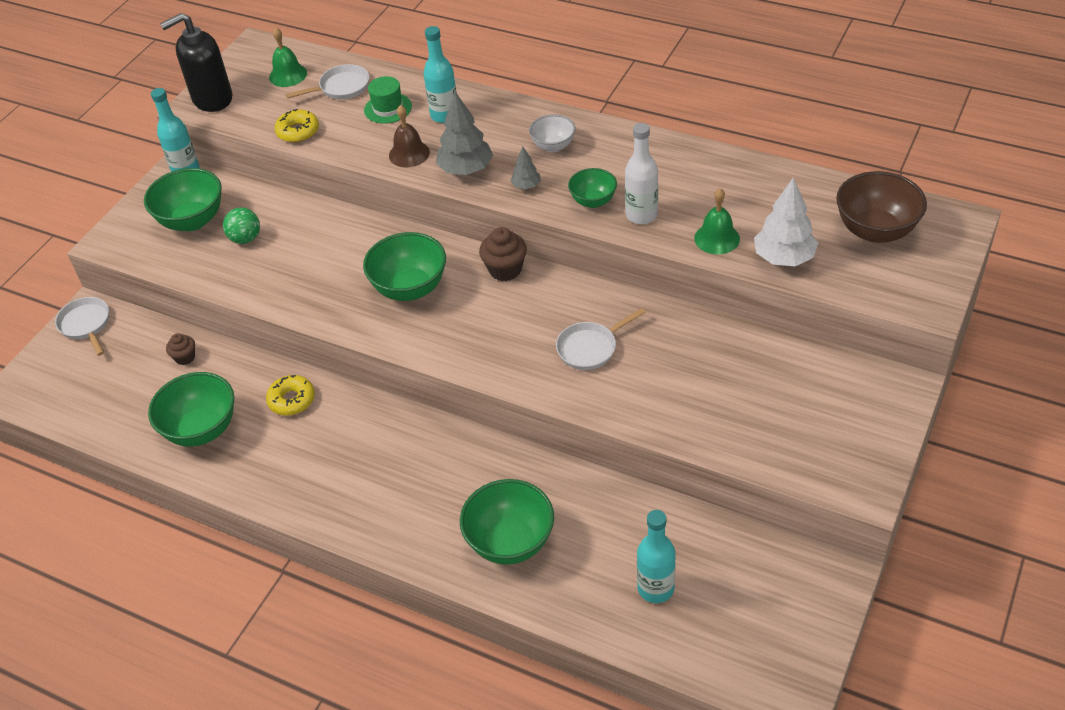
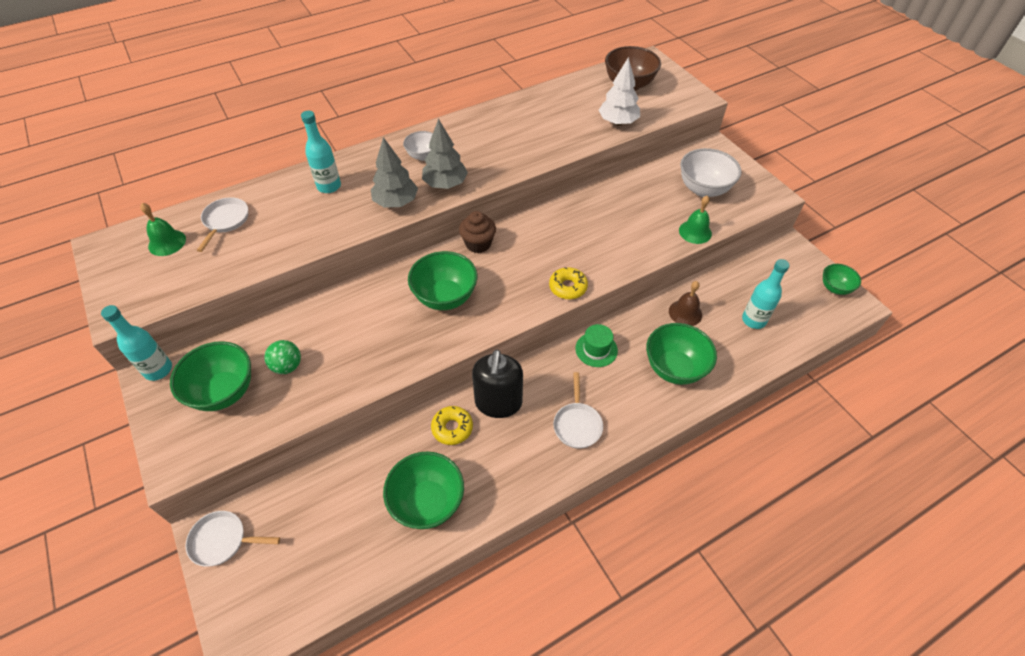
camera: 60 degrees left, 5 degrees up
(185, 357) = (339, 480): brown cupcake -> none
(212, 99) = (127, 299): black soap dispenser -> black soap dispenser (498, 403)
(298, 131) = (241, 266): yellow donut -> yellow donut (568, 287)
(388, 108) = (283, 209): green hat -> green hat (596, 349)
(409, 154) = (345, 221): brown bell -> brown bell (685, 313)
(526, 186) = (445, 184): grey tree -> grey tree, size x1.92
(590, 348) = (583, 241): white pan -> white pan (577, 424)
(593, 201) = (493, 164): green bowl -> green bowl (835, 288)
(641, 215) = (527, 153): white bottle -> none
(717, 238) = (577, 136): green bell -> green bell (695, 232)
(798, 413) = (703, 189): none -> white bowl

